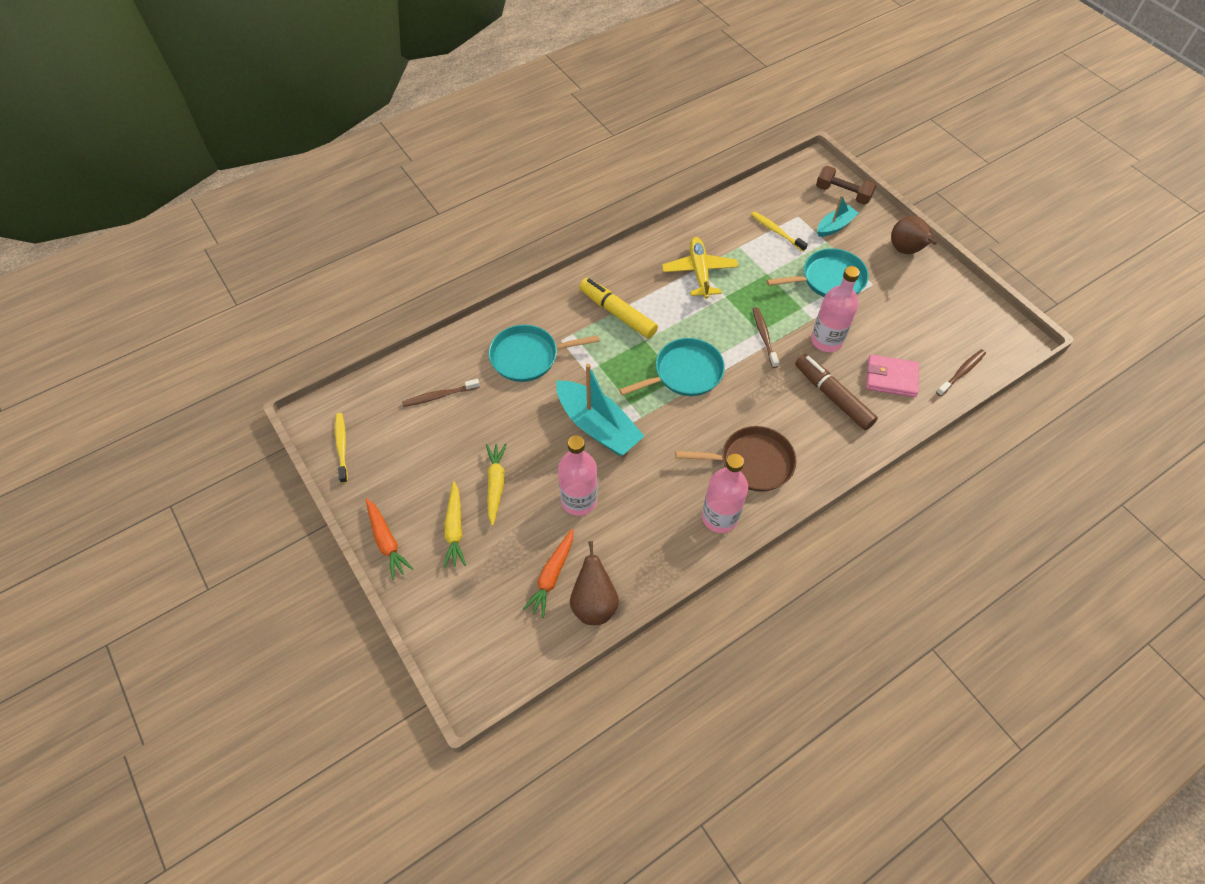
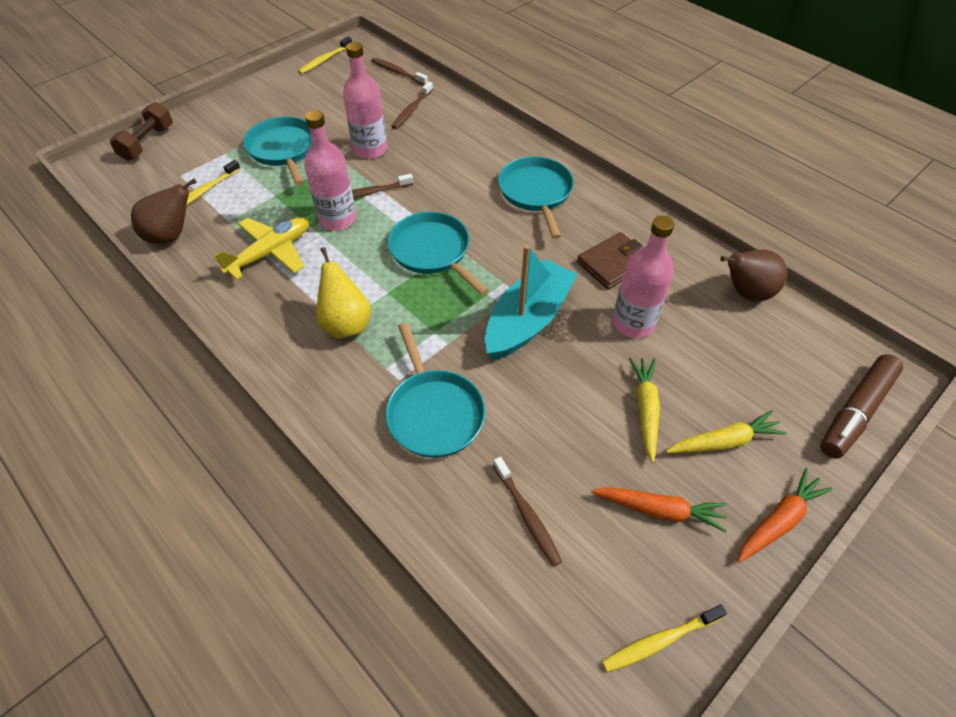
camera: 100 degrees left, 5 degrees down
(495, 485) = (645, 410): yellow carrot -> yellow carrot turned 105 degrees clockwise
(552, 576) = (734, 332): orange carrot -> orange carrot (659, 510)
(617, 313) = (346, 324): yellow marker -> yellow pear
(649, 504) = (613, 263): none -> brown wallet
(699, 272) = (271, 252): yellow plane -> yellow plane turned 150 degrees clockwise
(720, 517) = (607, 210): pink bottle -> pink bottle (337, 219)
(752, 462) = (536, 193): brown pan -> turquoise pan
(833, 397) = (442, 144): brown marker -> brown marker (856, 411)
(834, 226) = (201, 147): turquoise boat -> none
(891, 378) = (411, 110): pink wallet -> brown toothbrush
(906, 250) = (242, 100): brown pear -> brown pear (171, 235)
(982, 312) = (325, 60): none -> yellow toothbrush

